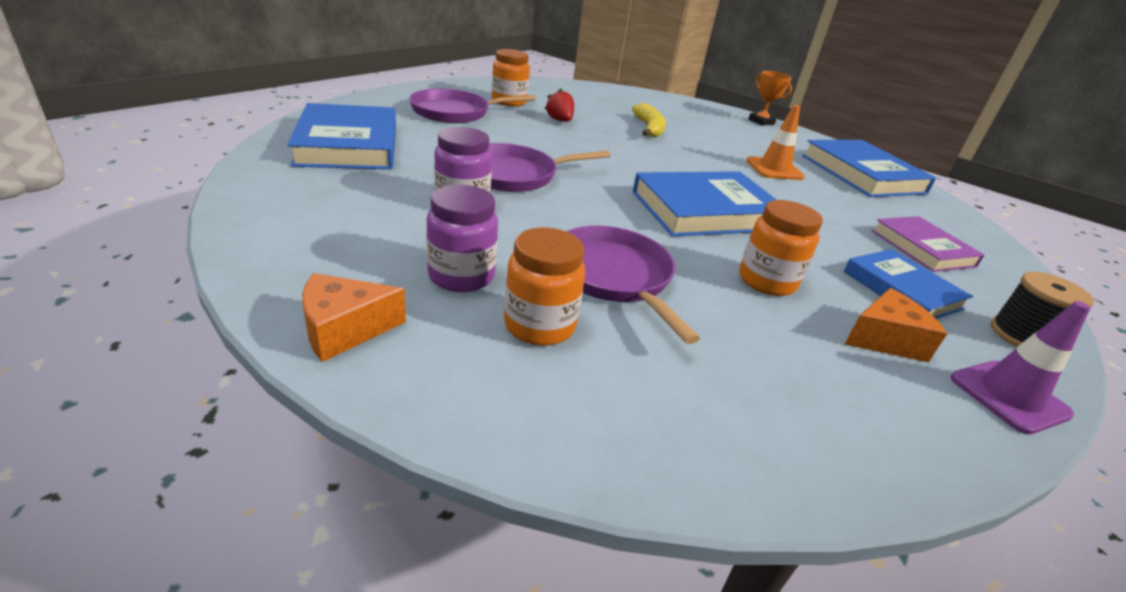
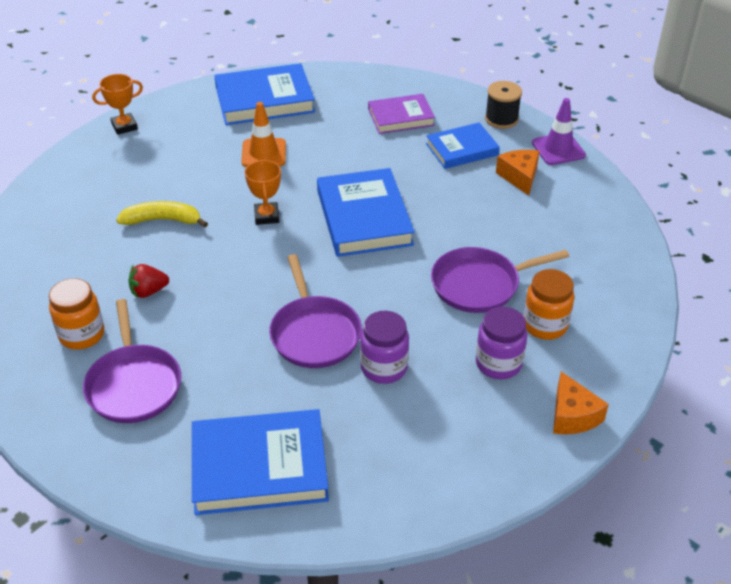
camera: 80 degrees left, 10 degrees up
(678, 165) = (266, 216): none -> orange trophy
(766, 281) = (467, 210): orange jar -> none

